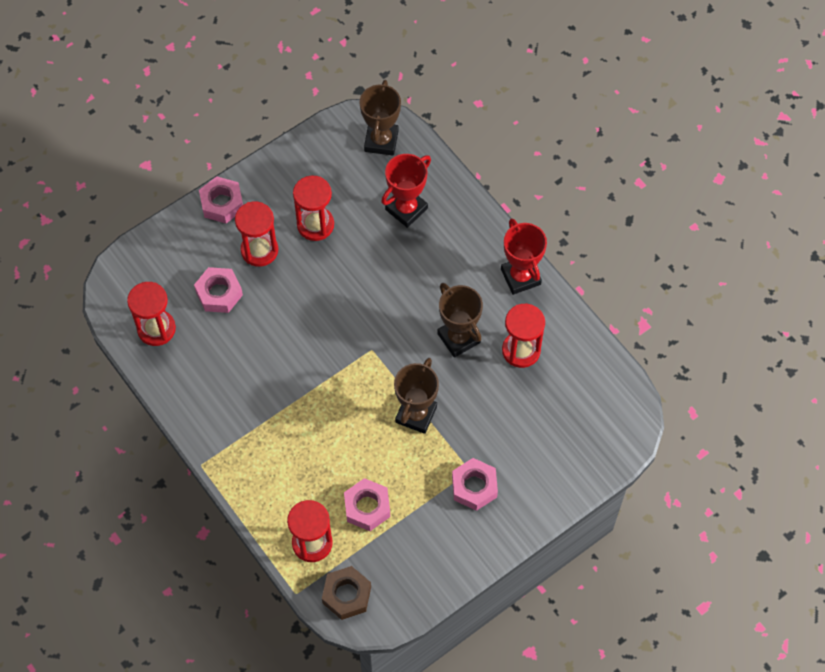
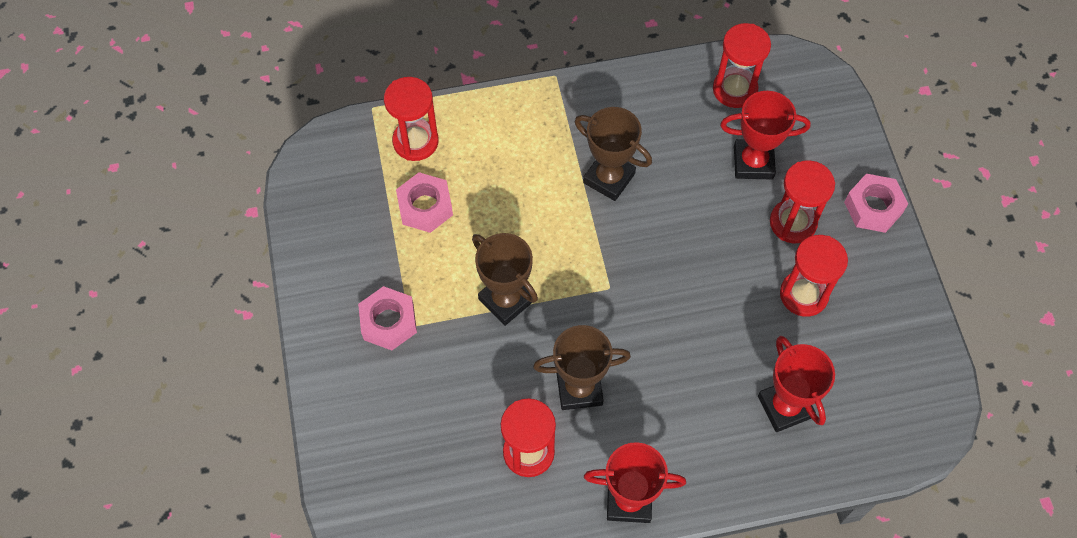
camera: 115 degrees right, 0 degrees up
(219, 293) = (753, 162): pink nut -> red trophy
(346, 595) = (343, 151): brown nut -> none
(381, 141) = (899, 420): brown trophy -> brown trophy (609, 178)

